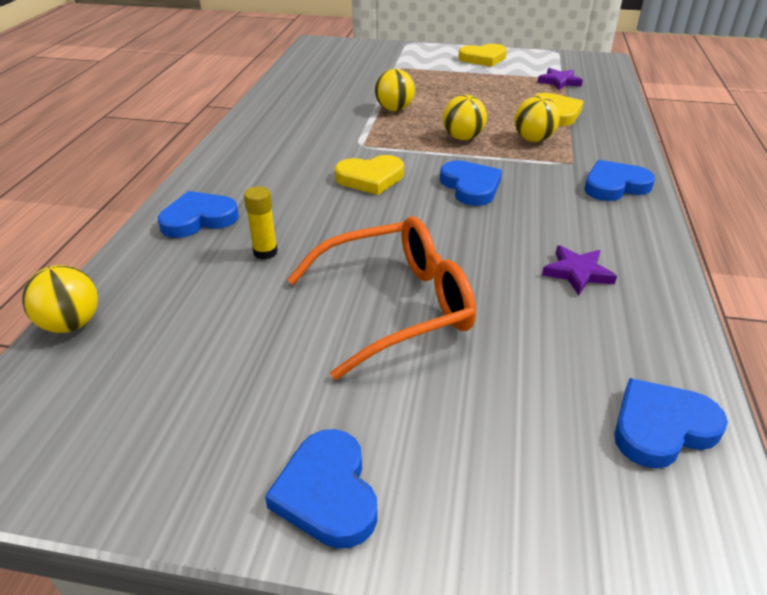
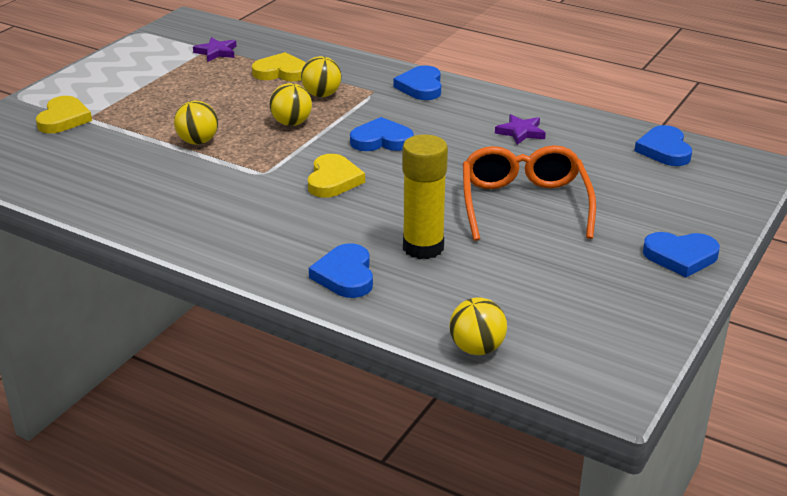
camera: 70 degrees left, 5 degrees down
(265, 252) = (423, 247): yellow glue stick -> yellow glue stick, size x1.95
(483, 58) = (117, 70): yellow heart -> yellow heart (63, 119)

